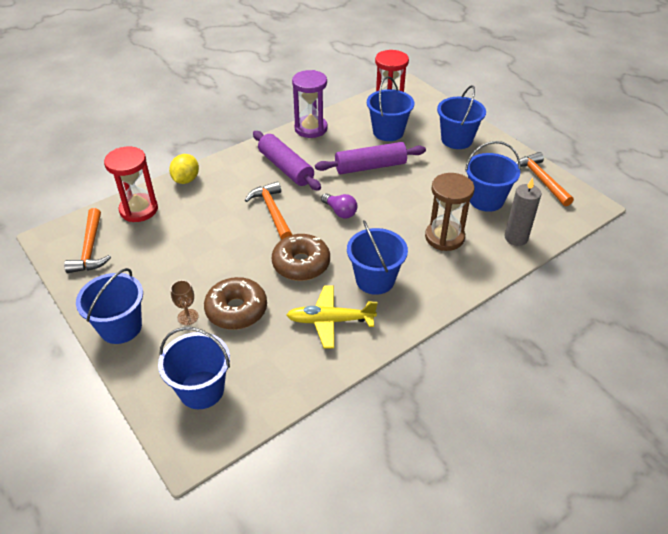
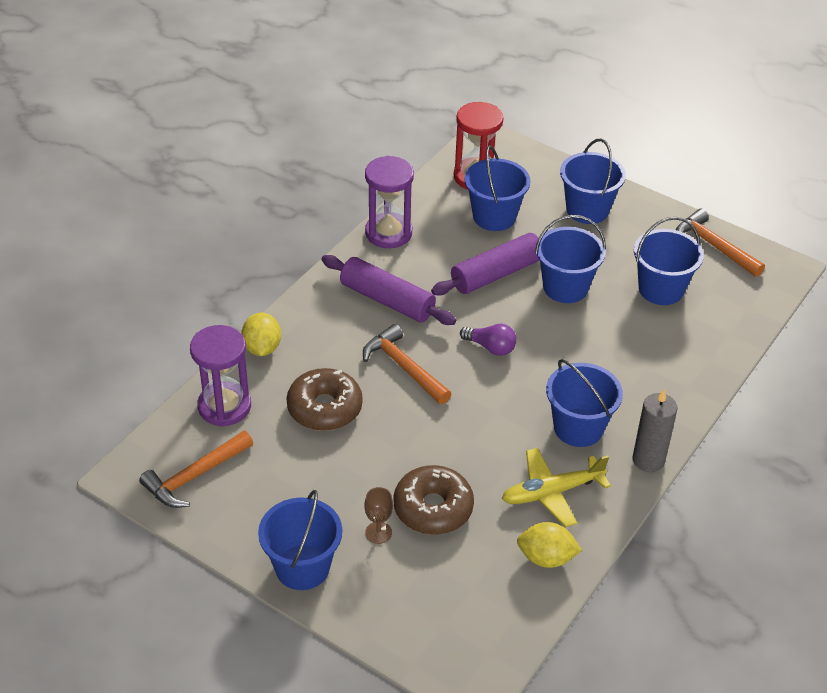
camera: 20 degrees left, 0 degrees up
(90, 249) = (194, 476): orange hammer -> orange hammer turned 75 degrees clockwise
(139, 210) = (224, 406): red hourglass -> purple hourglass
(201, 390) = (447, 614): blue bucket -> blue bucket (565, 287)
(300, 368) = (546, 558): none -> yellow lemon
(301, 264) = (479, 429): brown donut -> brown donut (324, 408)
(444, 237) = (634, 352): brown hourglass -> none
(516, 238) = (717, 332): grey candle -> grey candle (648, 460)

